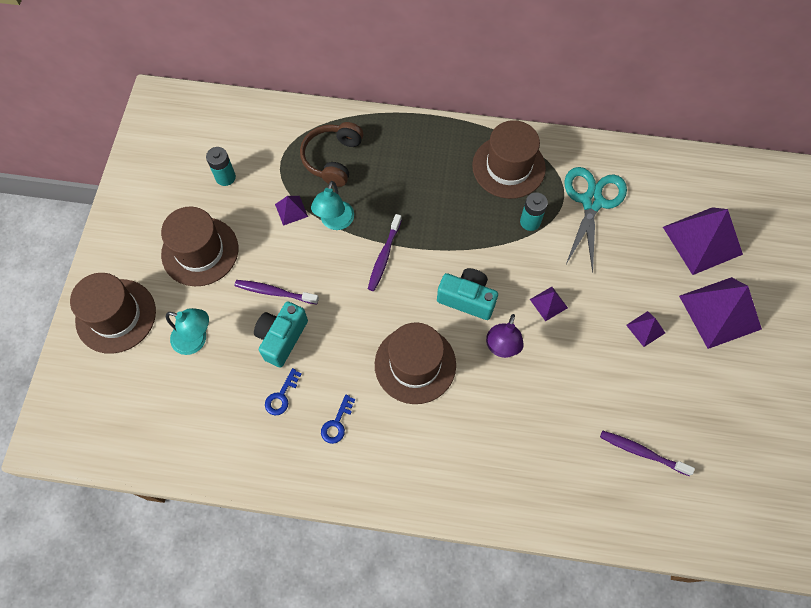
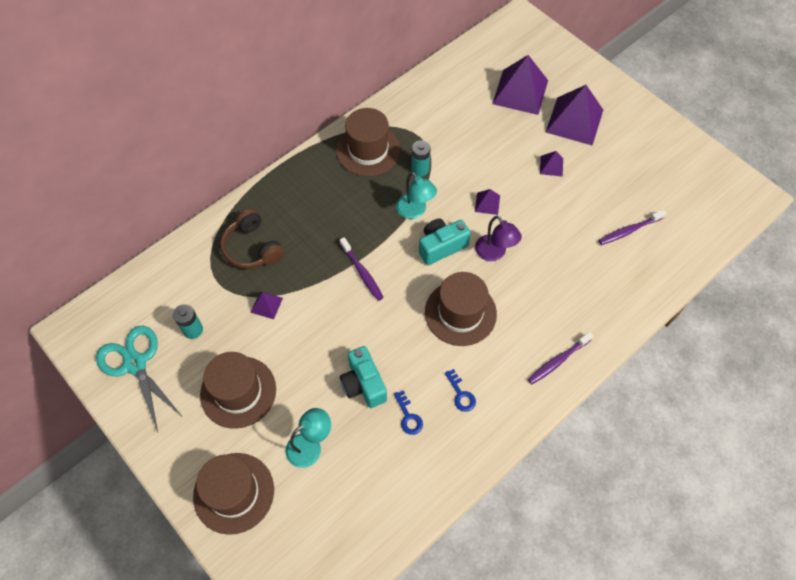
camera: 50 degrees left, 5 degrees down
(274, 292) = (322, 363): purple toothbrush -> purple toothbrush (558, 361)
(335, 222) = (305, 283): turquoise lamp -> turquoise lamp (415, 211)
(592, 202) = (439, 126): turquoise scissors -> turquoise scissors (135, 364)

